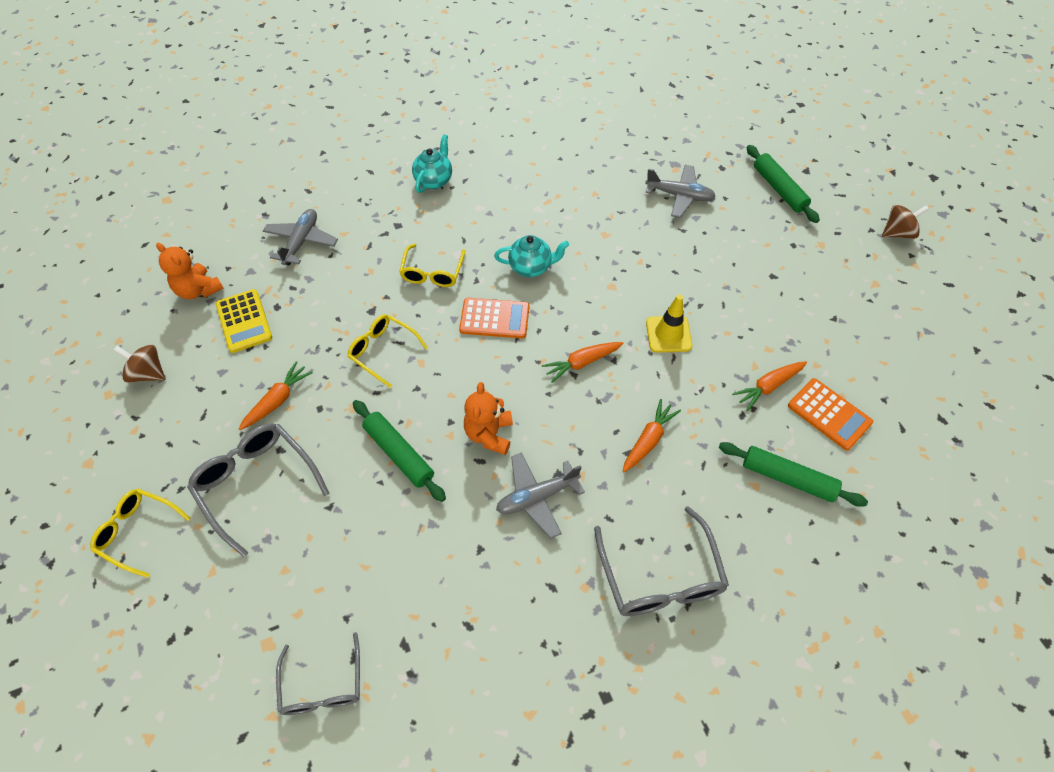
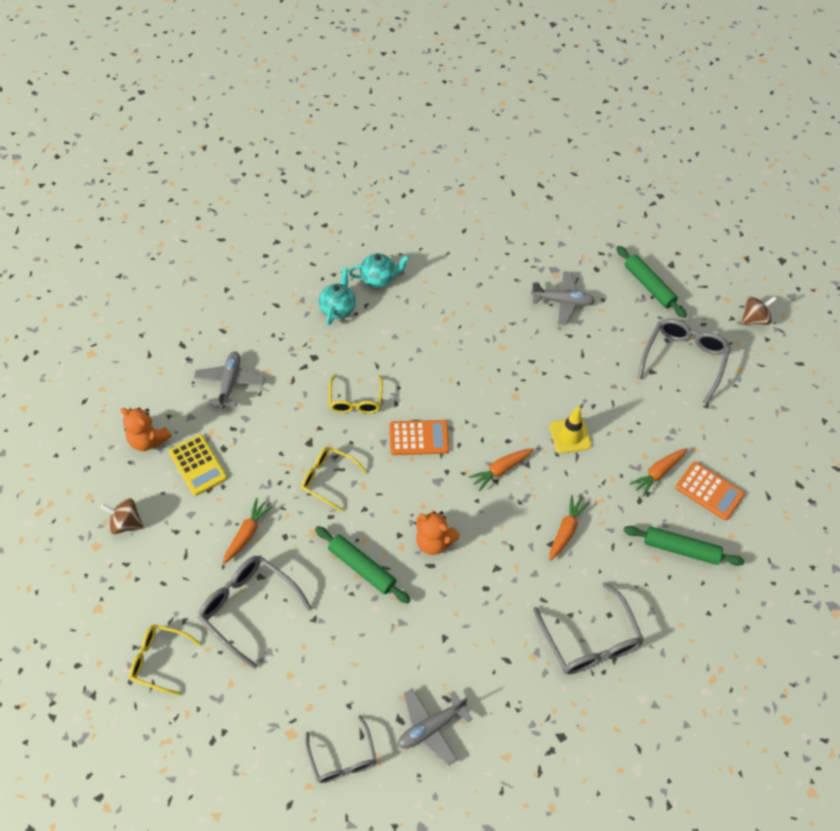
camera: 10 degrees left, 0 degrees up
(489, 434) = (434, 542): orange teddy bear -> orange teddy bear turned 60 degrees counterclockwise
(531, 267) = (442, 386): turquoise teapot -> turquoise teapot (379, 279)
(537, 497) = (483, 590): grey plane -> grey plane (431, 727)
(811, 267) = (684, 359): none -> grey glasses

